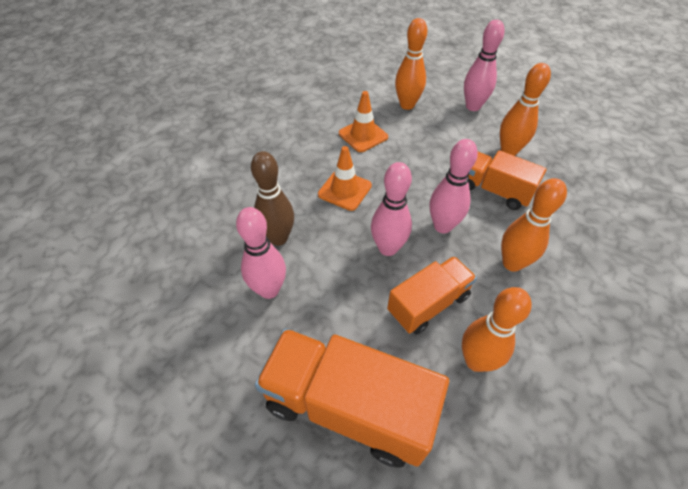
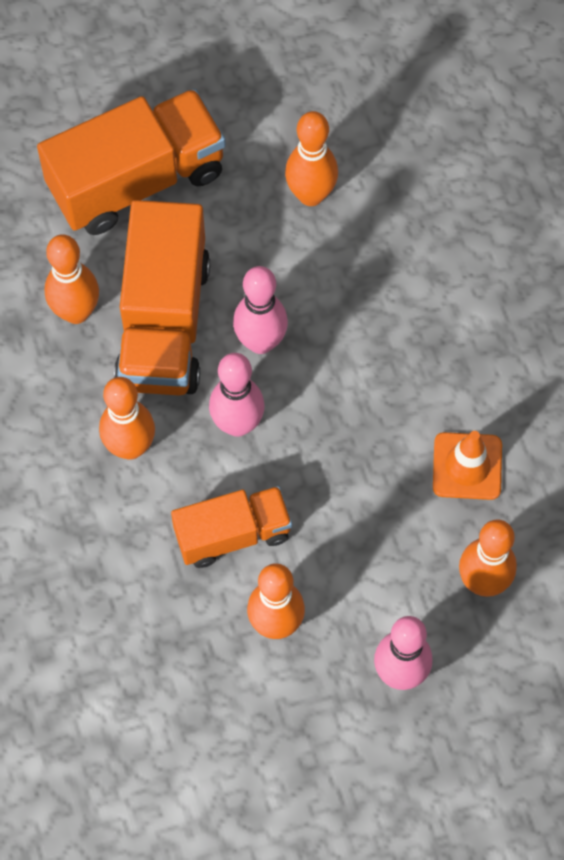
camera: 130 degrees right, 15 degrees up
(269, 290) = (311, 195): pink bowling pin -> orange bowling pin
(278, 238) = (372, 245): brown bowling pin -> none
(344, 190) = (385, 365): orange traffic cone -> none
(428, 304) = (164, 323): orange truck -> orange truck, size x1.64

